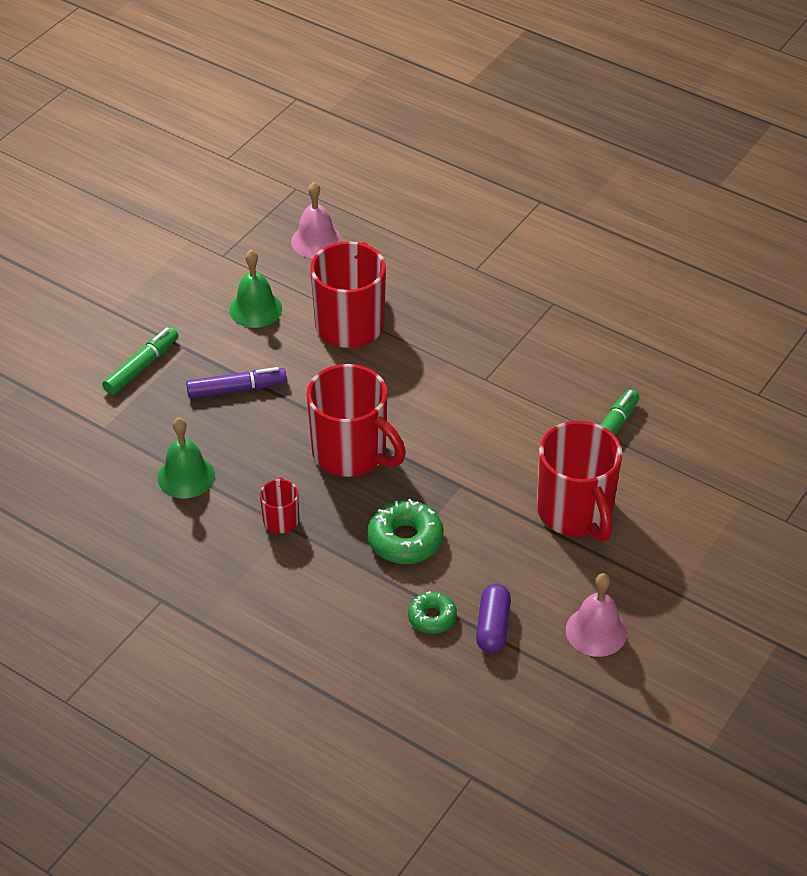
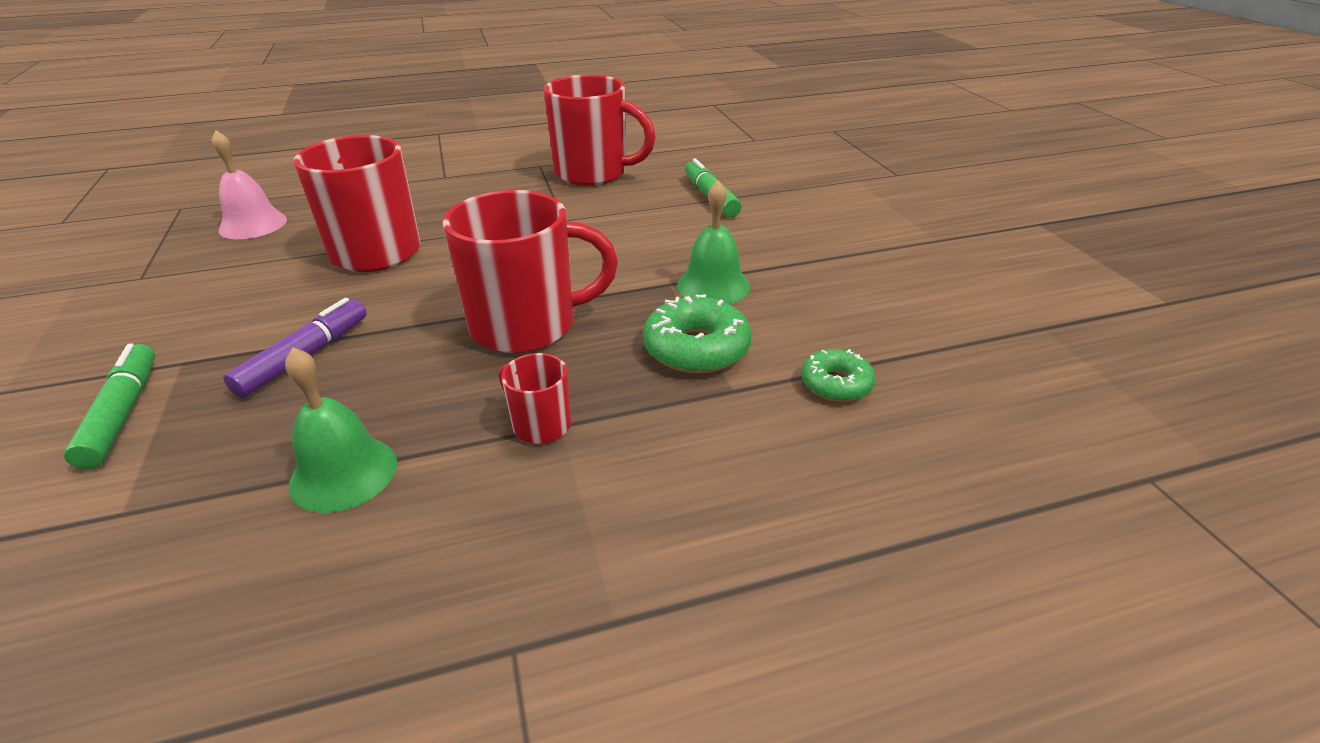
camera: 50 degrees left, 10 degrees down
(255, 309) = (241, 292): green bell -> green bell (713, 286)
(493, 627) = (890, 350): purple capsule -> none
(576, 512) = (782, 244): red mug -> red mug (594, 173)
(596, 631) = (952, 295): pink bell -> none

